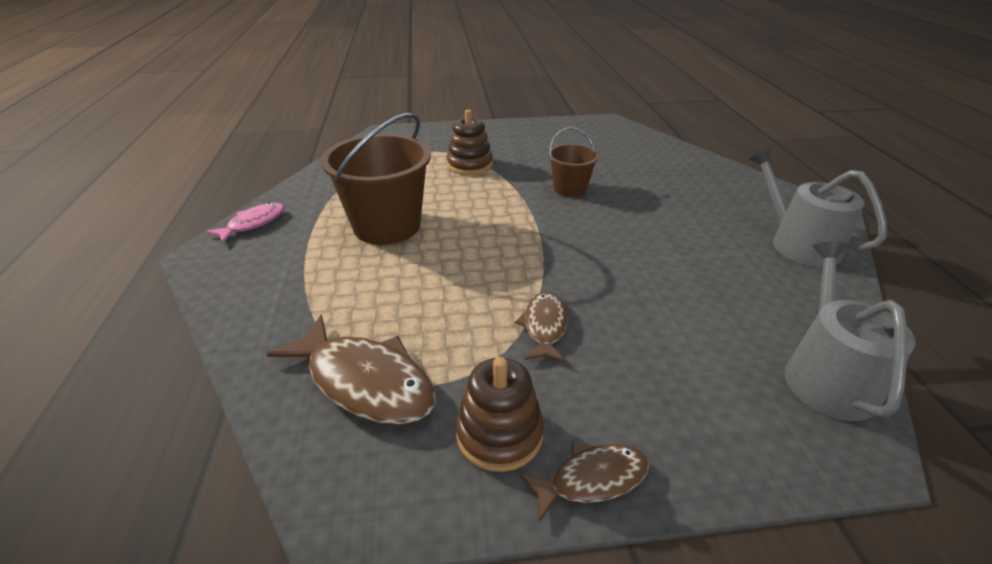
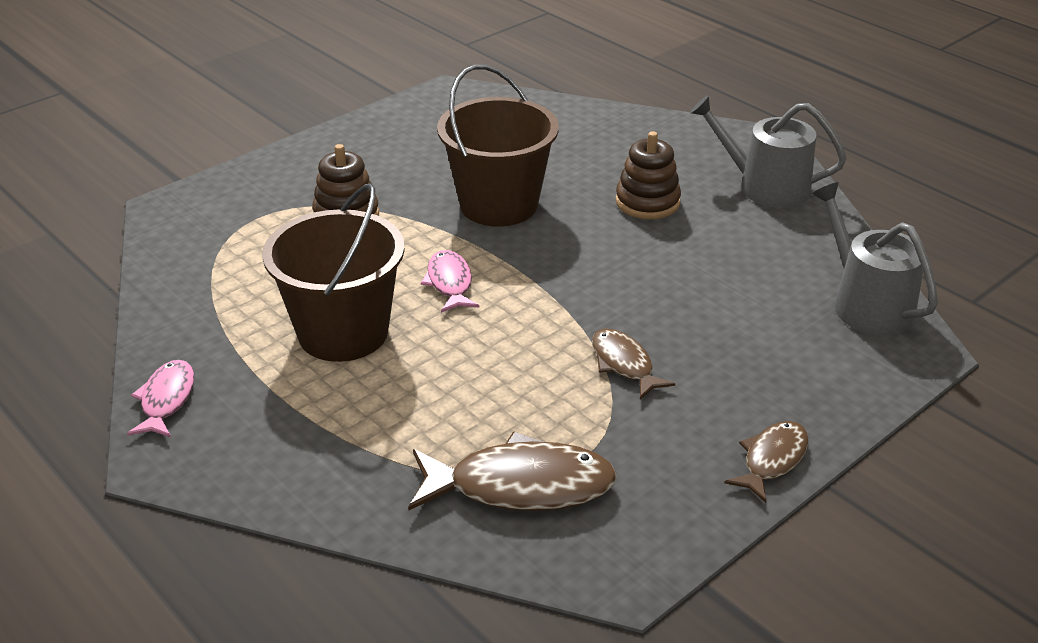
camera: 35 degrees left, 0 degrees up
(484, 222) = (450, 283): none -> pink fish
(499, 434) = (677, 465): brown stacking toy -> brown stacking toy (647, 202)
(570, 189) = (499, 205): brown bucket -> brown bucket, size x1.83

